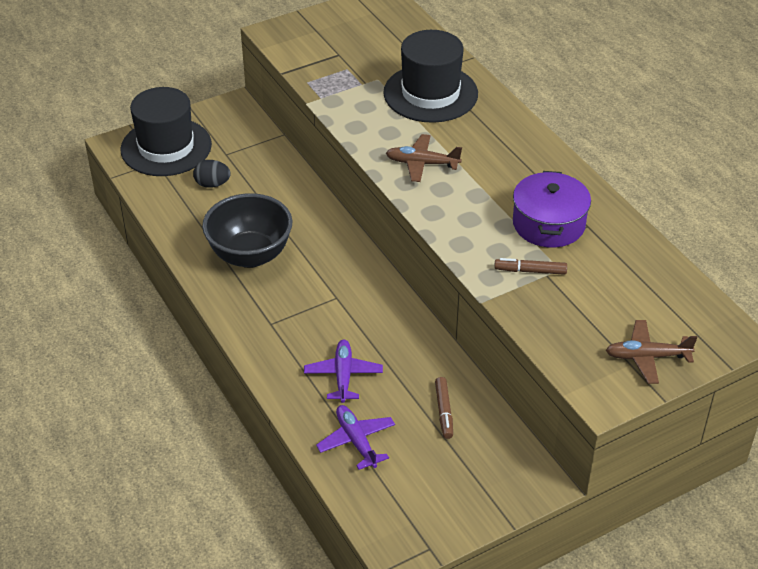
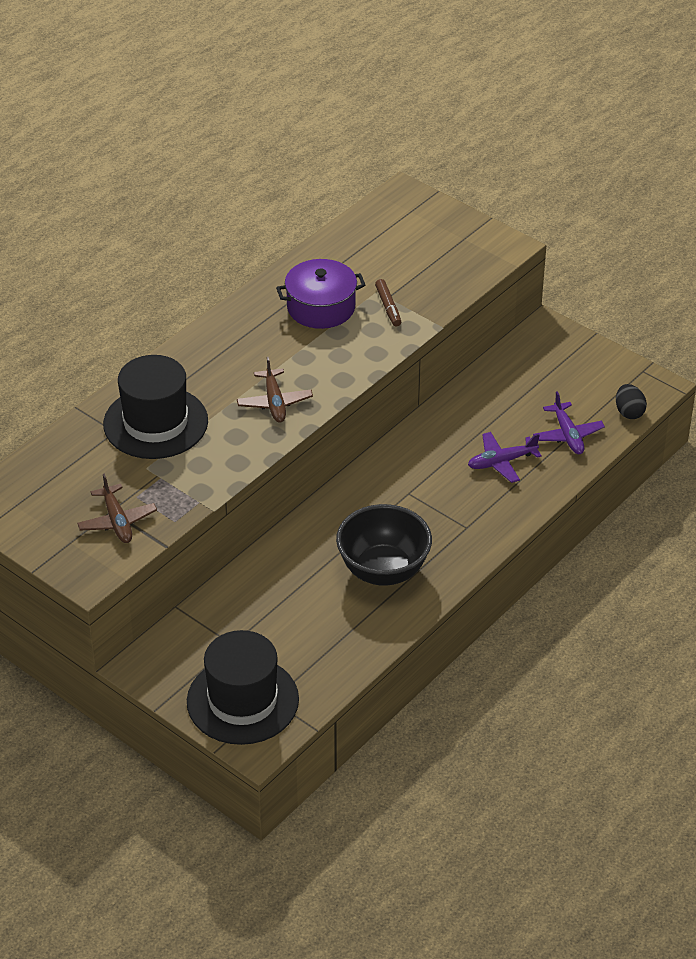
camera: 110 degrees left, 0 degrees up
(212, 184) = (289, 637): black egg -> black egg (629, 412)
(356, 441) = (567, 435): purple plane -> purple plane turned 60 degrees counterclockwise
(444, 411) = (505, 393): brown marker -> none
(647, 357) = (451, 231): brown plane -> brown plane (117, 521)

